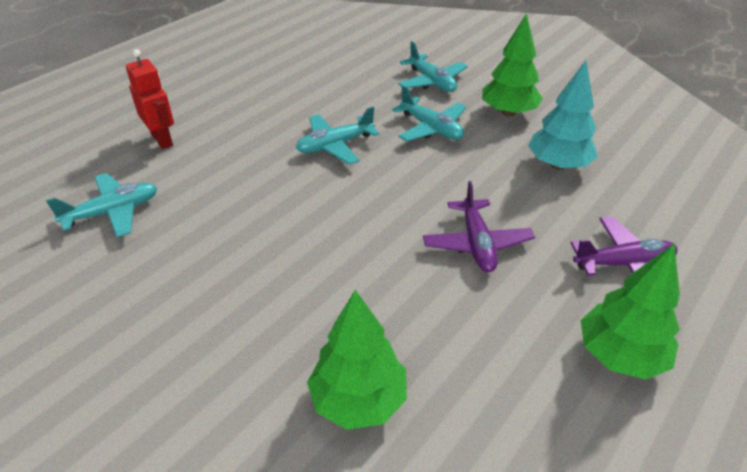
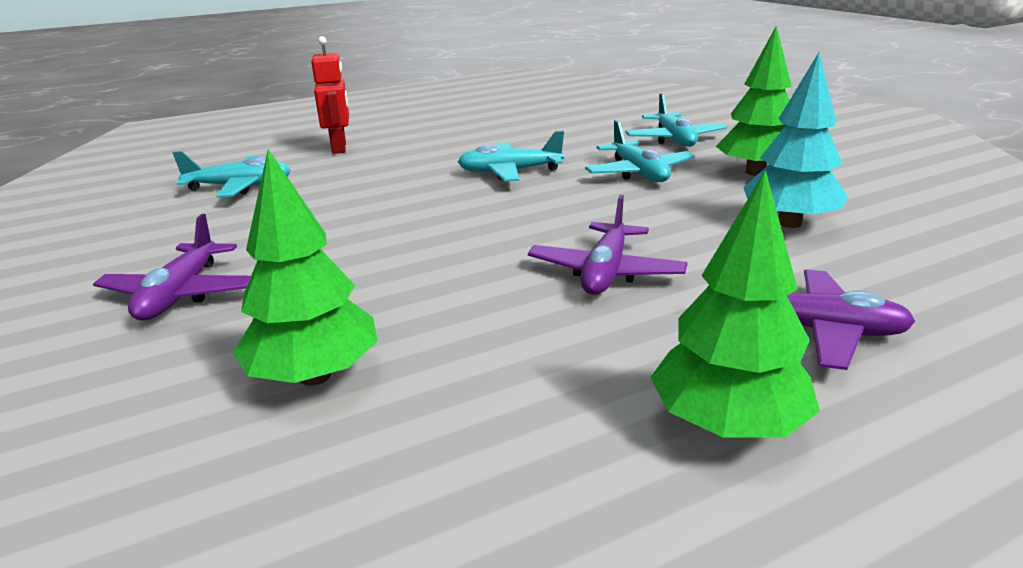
camera: 25 degrees right, 15 degrees down
(182, 354) = (180, 294): none -> purple plane

